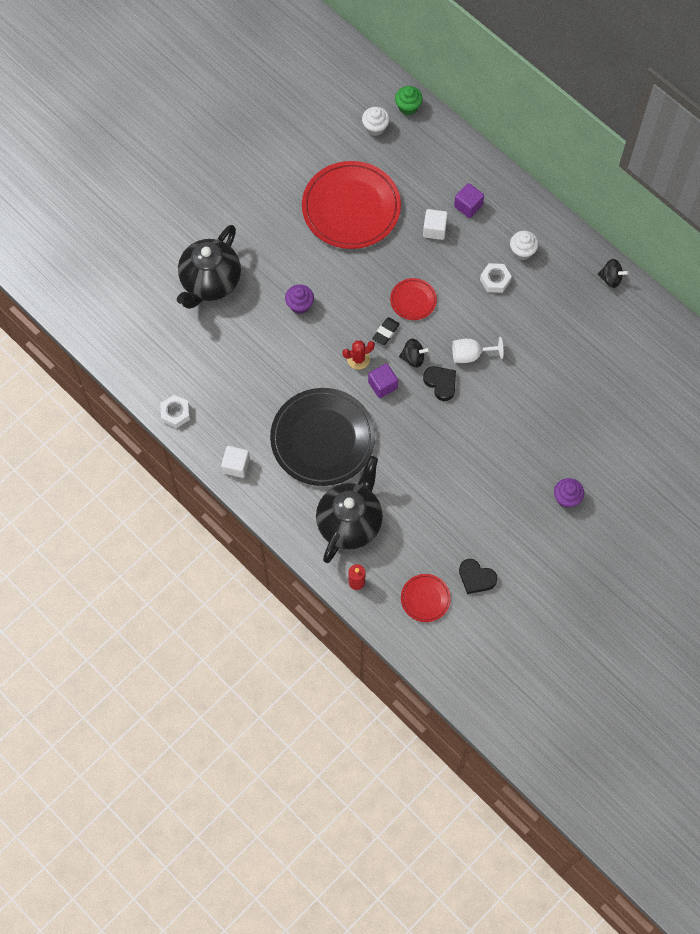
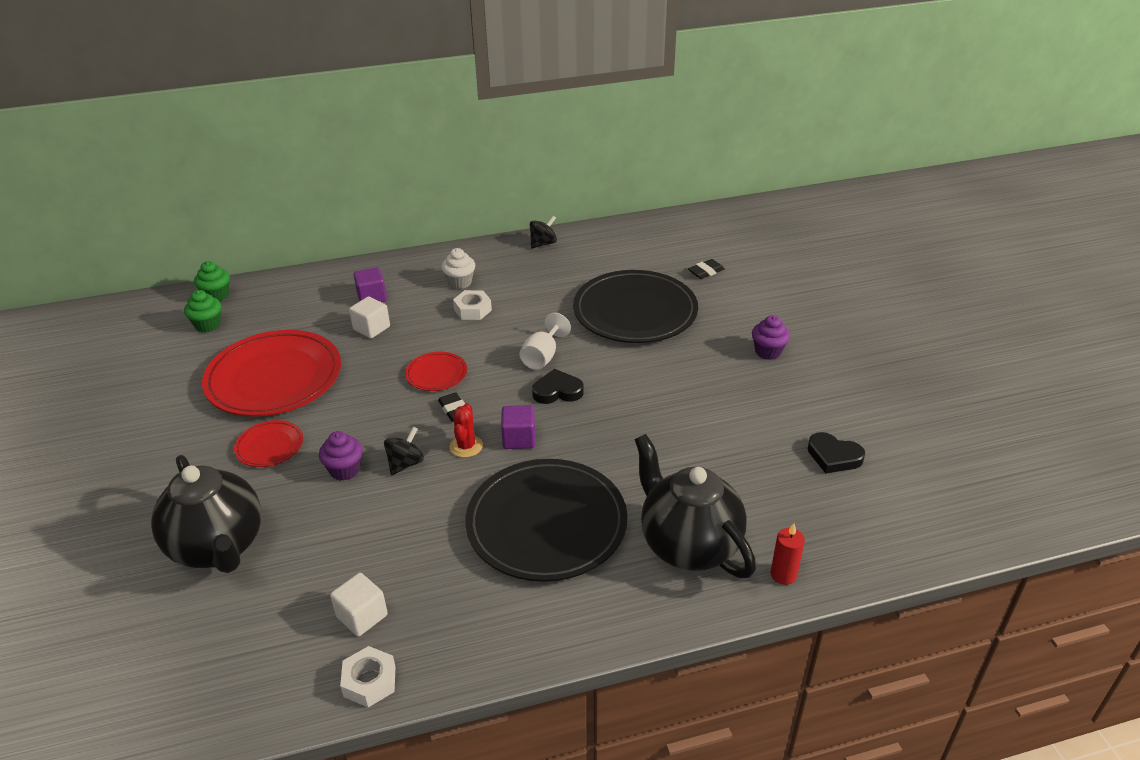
camera: 60 degrees left, 30 degrees down
(236, 465) = (514, 639): white cube -> white cube (362, 616)
(375, 128) = (208, 325): white cupcake -> green cupcake
(413, 358) = (507, 400): black spinning top -> black spinning top (405, 464)
(425, 598) = (842, 514): red plate -> red plate (270, 446)
(476, 578) = (833, 456): black heart -> black heart turned 60 degrees clockwise
(560, 388) = (635, 312): none -> black plate
(646, 414) = (706, 272): none -> black eraser

